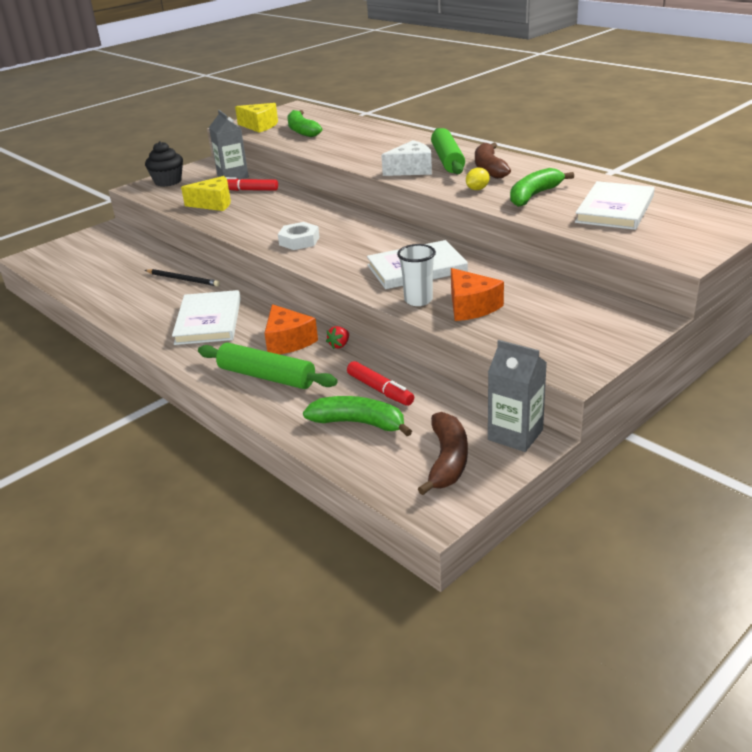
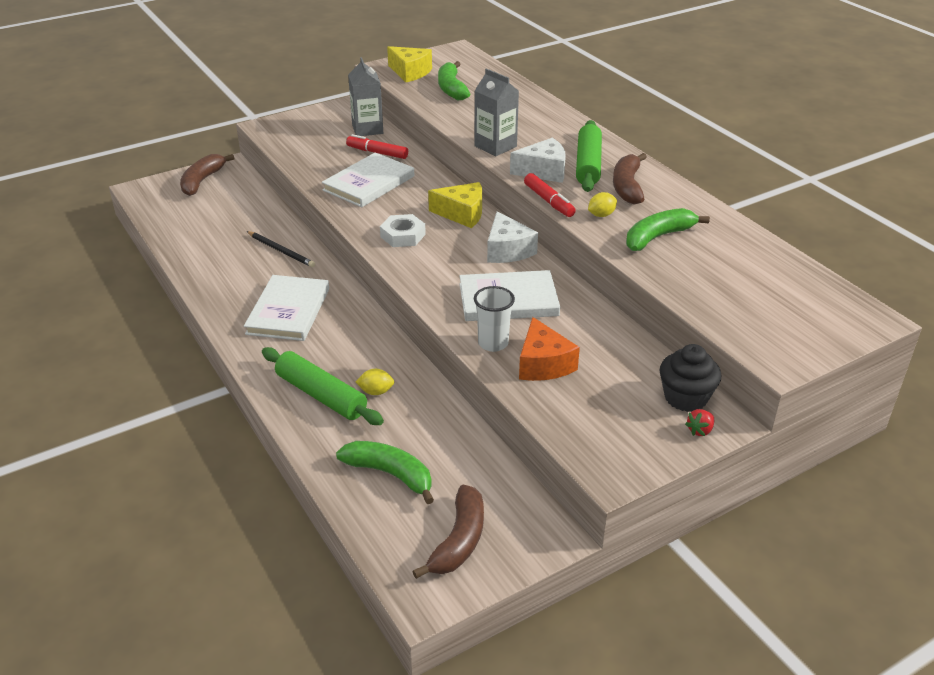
camera: 10 degrees right, 5 degrees up
(87, 242) = (202, 181): none -> brown banana
(168, 181) = (299, 124): black cupcake -> black cupcake (685, 397)
(214, 203) = (335, 165): yellow cheese -> yellow cheese (462, 214)
(288, 341) = (357, 355): orange cheese -> none
(317, 365) = (376, 392): none -> yellow lemon
(339, 345) = (407, 371): red strawberry -> red strawberry (700, 430)
(380, 390) = (426, 437): red marker -> red marker (549, 201)
(398, 236) = (507, 250): none -> white cheese
(515, 435) = (539, 525): grey carton -> grey carton (495, 146)
(615, 209) = (736, 276): white book -> white book (369, 183)

